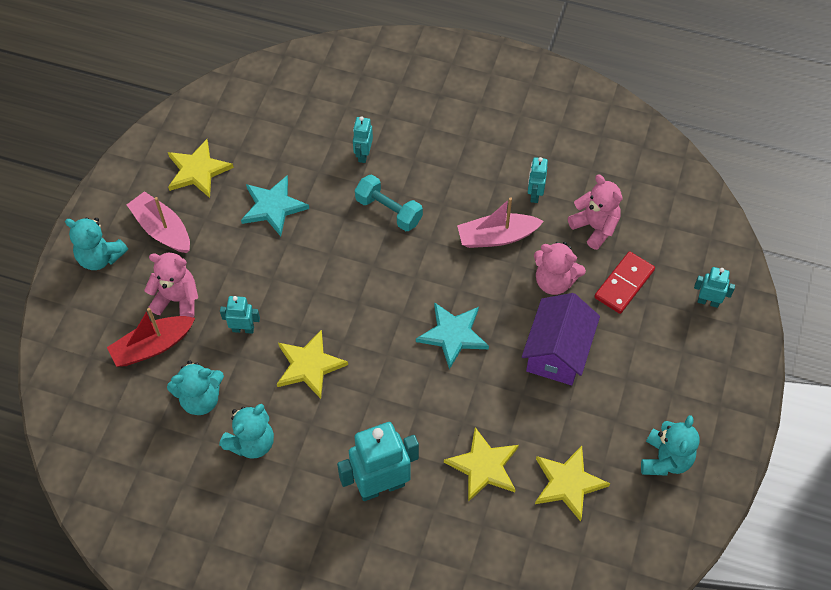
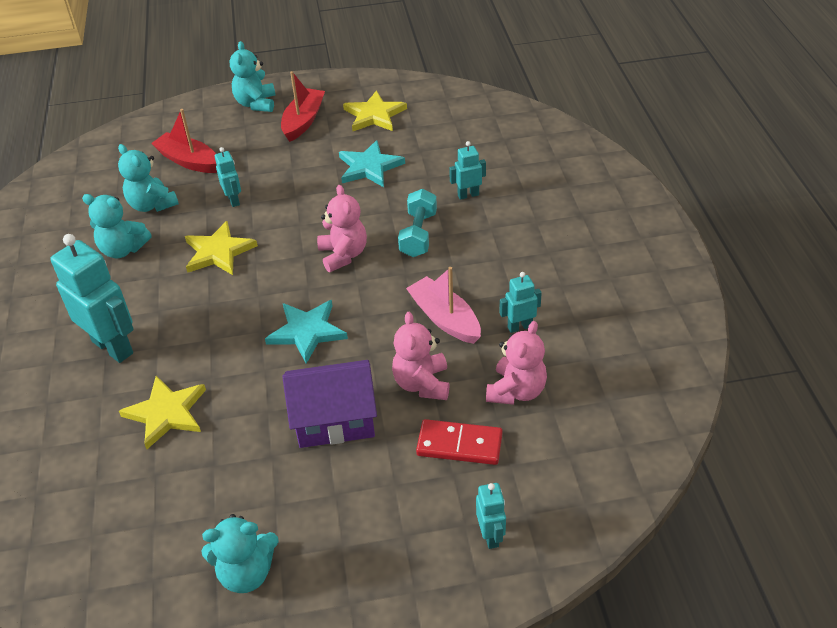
camera: 65 degrees right, 15 degrees down
(162, 229) = (303, 121): pink boat -> red boat
(177, 299) = (241, 155): pink teddy bear -> pink teddy bear (343, 255)
(568, 483) = (176, 491): yellow star -> none

